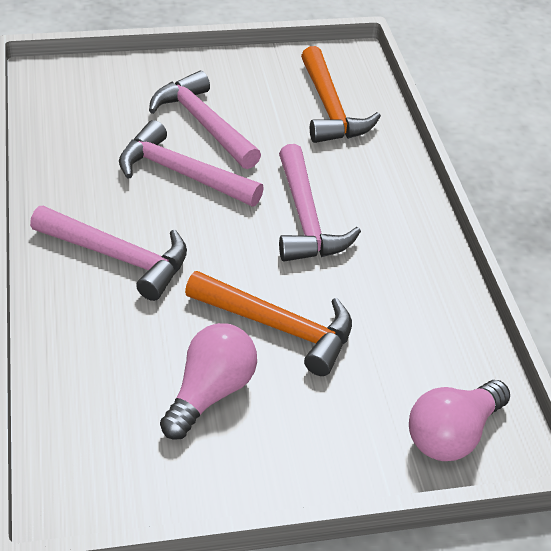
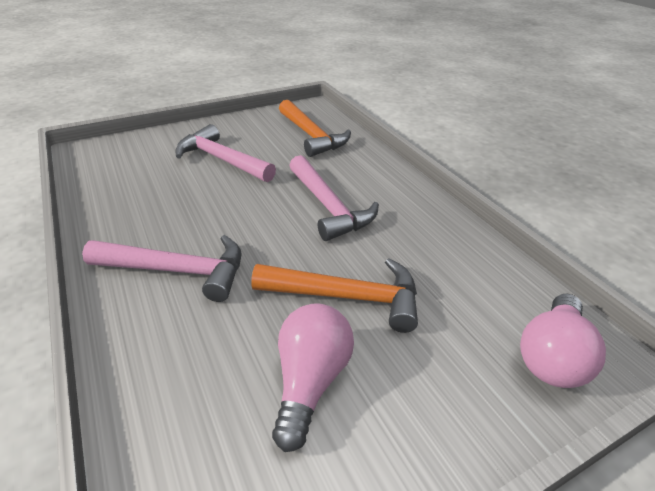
camera: 15 degrees left, 5 degrees down
(182, 174) = (216, 195): pink hammer -> none

